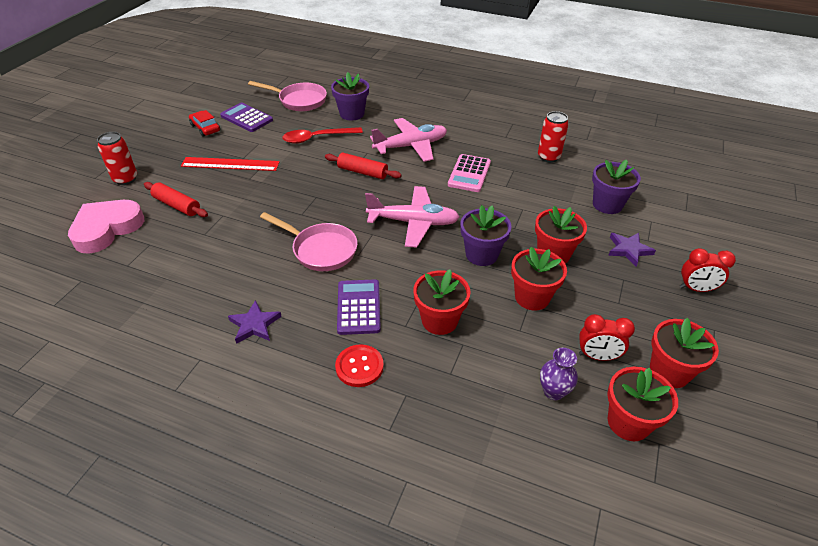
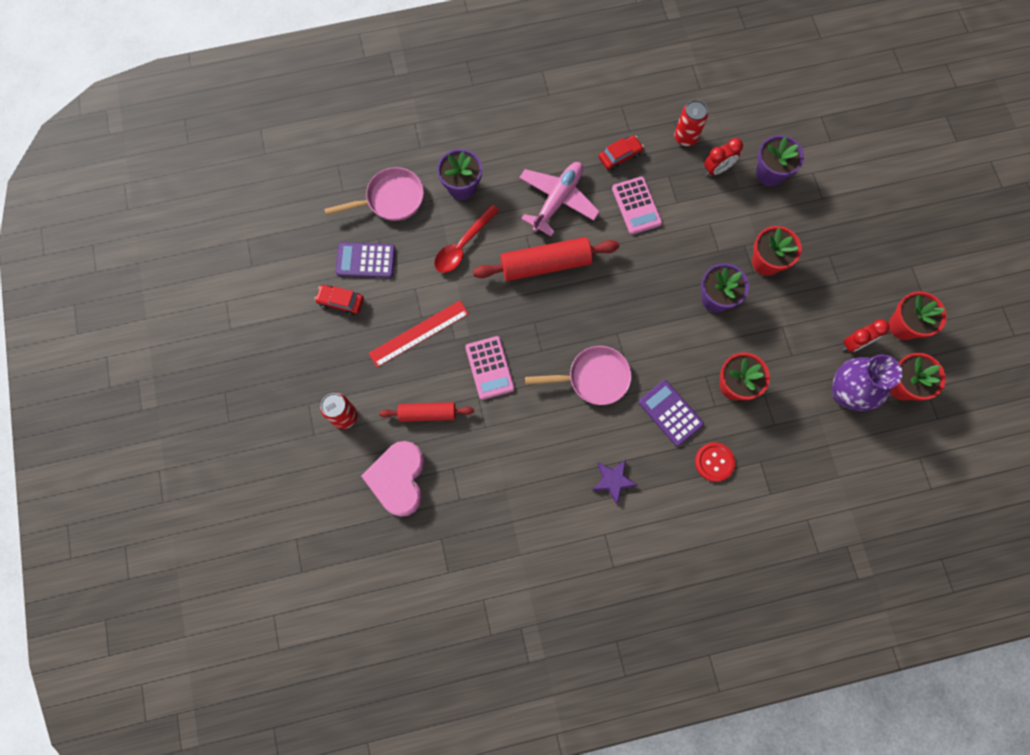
camera: 35 degrees left, 30 degrees up
(252, 204) = (489, 368): none -> pink calculator
(362, 172) = (545, 264): red rolling pin -> red rolling pin, size x1.65
(413, 222) = (638, 298): pink plane -> none
(484, 145) = (620, 156): none -> red car
(532, 297) = (780, 318): red flower pot -> none
(553, 391) = (846, 393): purple vase -> purple vase, size x1.87
(629, 250) = (815, 219): purple star -> none
(696, 289) = (881, 232): red clock -> red clock (717, 169)

